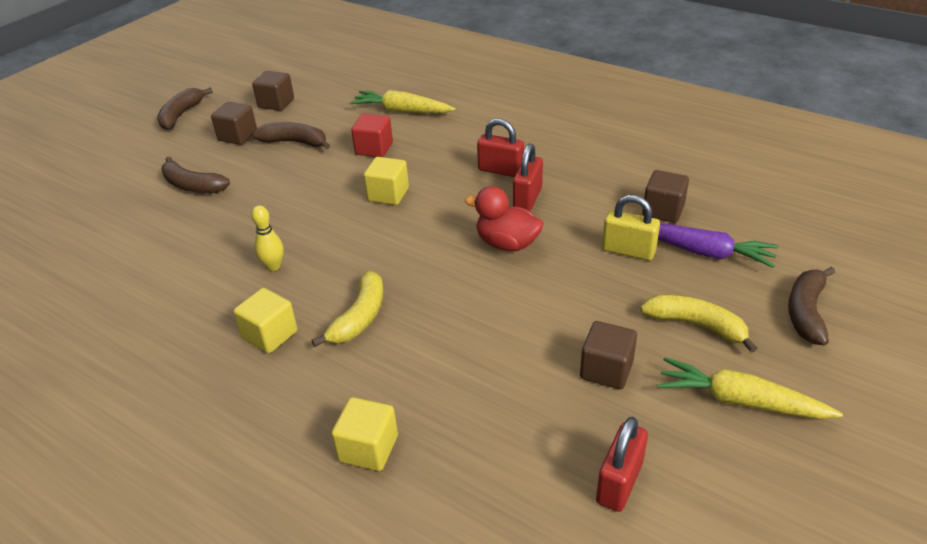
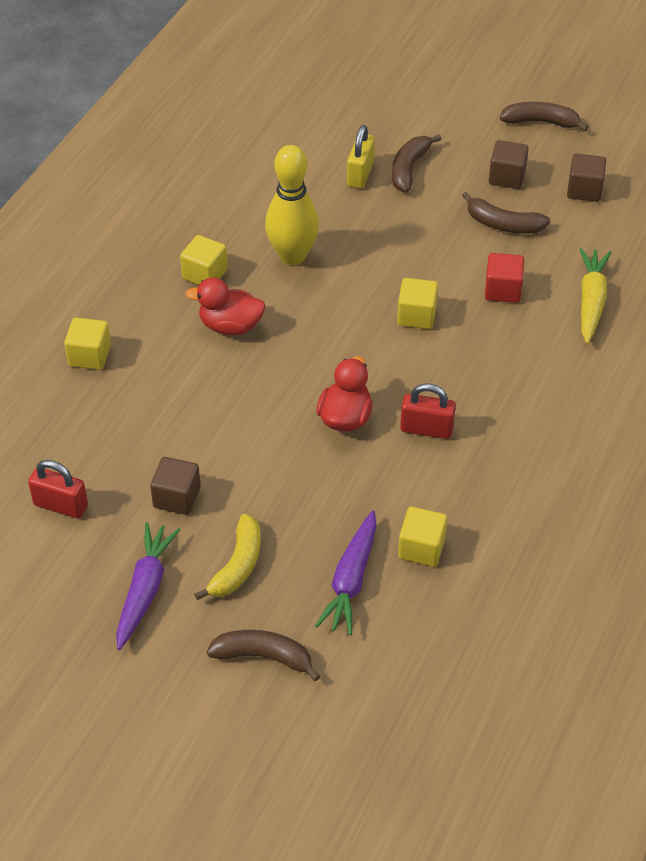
camera: 80 degrees right, 10 degrees up
(273, 266) = (292, 256): yellow bowling pin -> yellow bowling pin, size x2.06
(295, 142) = (503, 224): brown banana -> brown banana turned 105 degrees clockwise
(360, 317) = (230, 326): yellow banana -> red duck
(501, 170) = (478, 402): red padlock -> none
(628, 251) = (345, 515): yellow padlock -> yellow padlock (360, 174)
(663, 210) = (421, 548): brown cube -> yellow cube
(740, 401) = (145, 590): yellow carrot -> purple carrot

